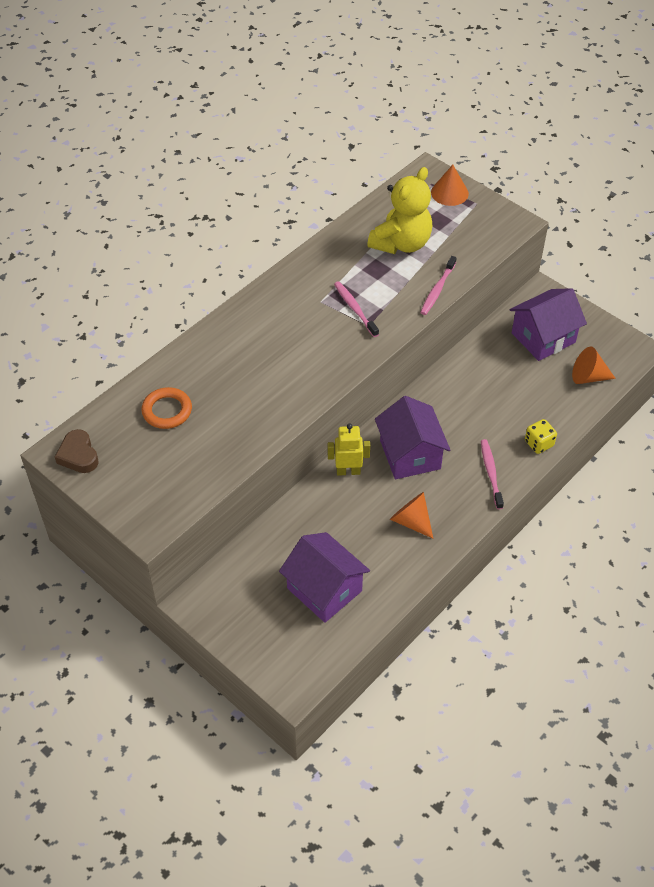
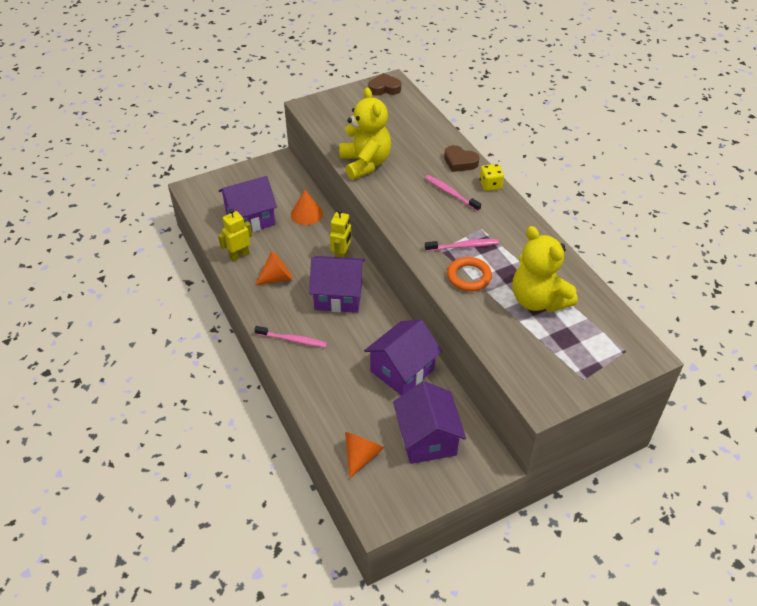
camera: 110 degrees right, 5 degrees down
(167, 411) = (402, 129): orange ring -> orange ring (469, 277)
(214, 342) = (460, 162): none -> brown heart
(252, 428) = (365, 163): none -> yellow teddy bear
(394, 574) = (239, 255): none -> yellow robot
(437, 289) = (466, 307): pink toothbrush -> pink toothbrush (451, 193)
(449, 193) = (606, 361): orange cone -> orange cone (306, 214)
(479, 374) = (402, 370): none -> purple house
(539, 443) = (305, 384): yellow dice -> yellow dice (490, 185)

